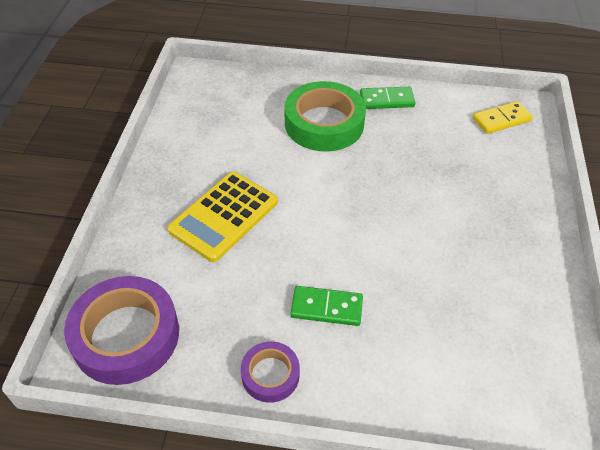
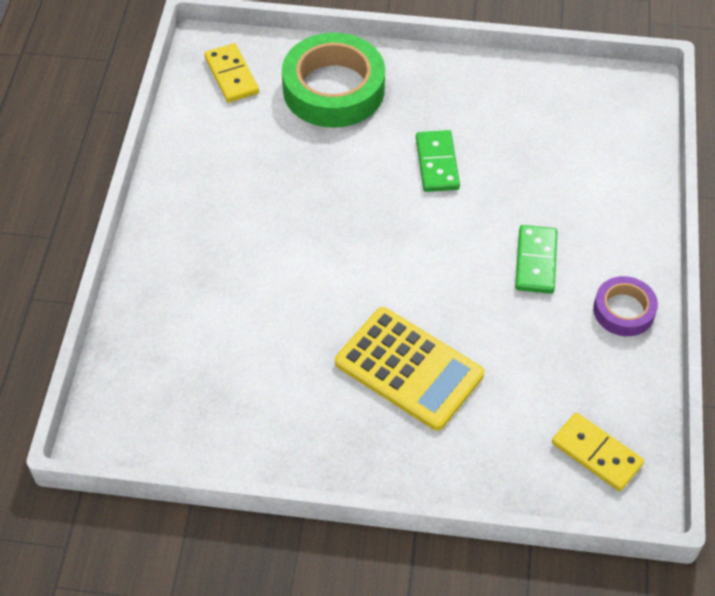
camera: 90 degrees left, 5 degrees up
(126, 335) = (596, 453): purple tape -> yellow domino
(324, 123) = (232, 261): green tape -> green tape (333, 89)
(386, 100) = (186, 188): green domino -> green domino (437, 163)

